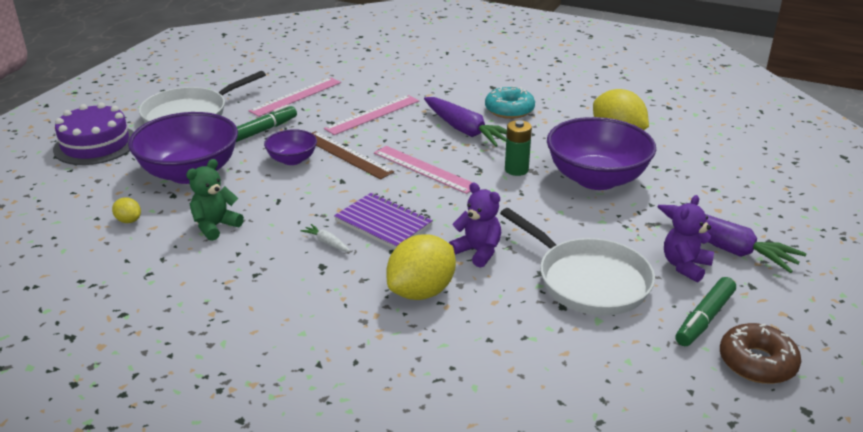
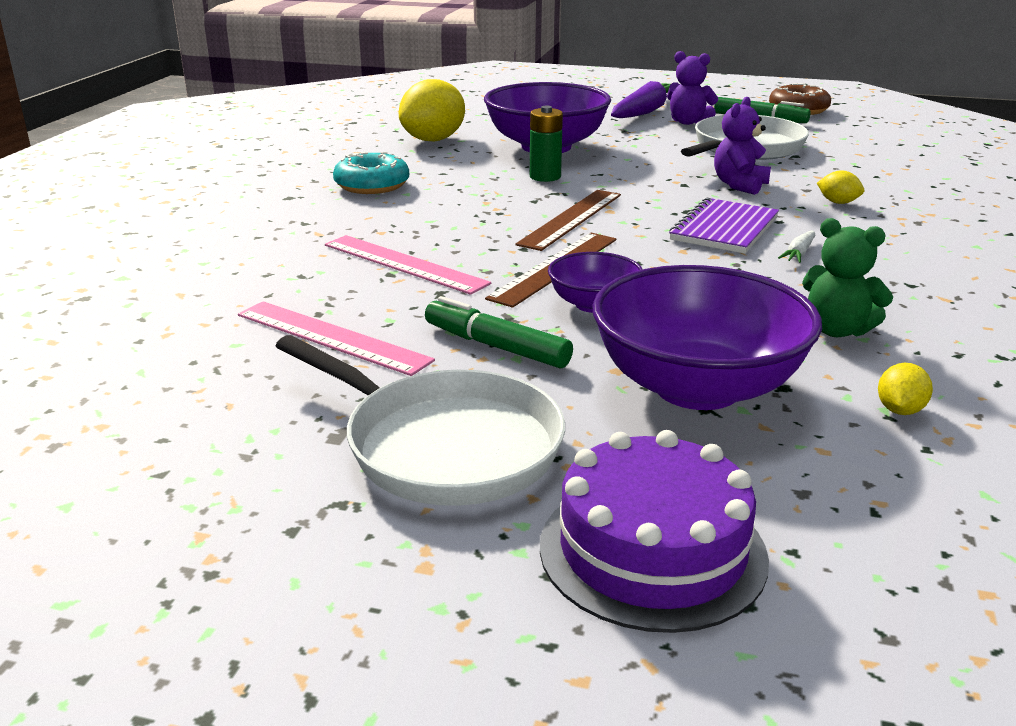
camera: 100 degrees left, 5 degrees down
(421, 291) = (838, 202): yellow lemon -> yellow lemon, size x0.46
(424, 169) = (571, 219): pink ruler -> brown ruler
(465, 130) = (444, 204): purple carrot -> none

